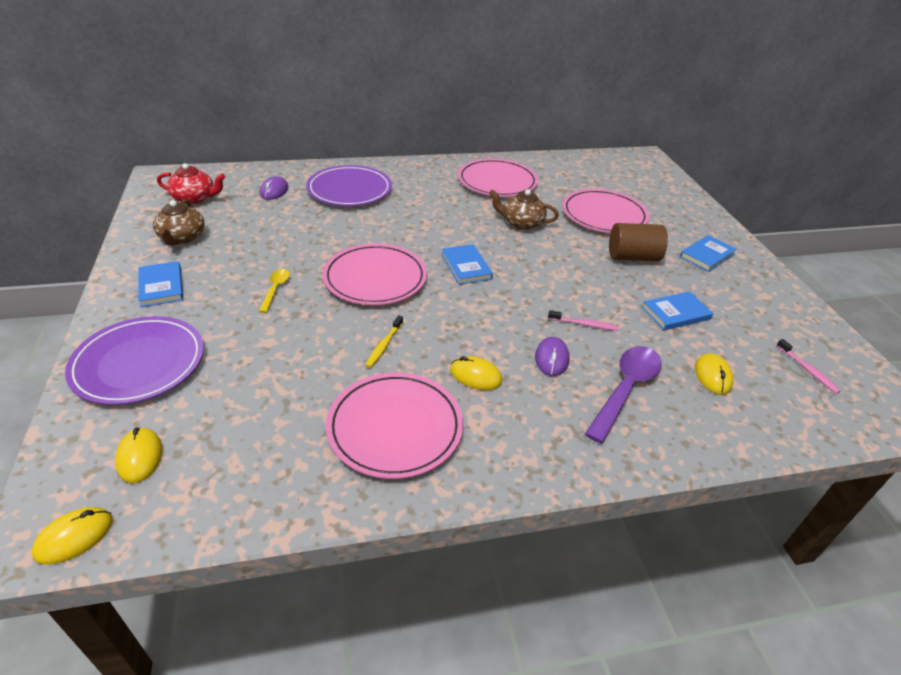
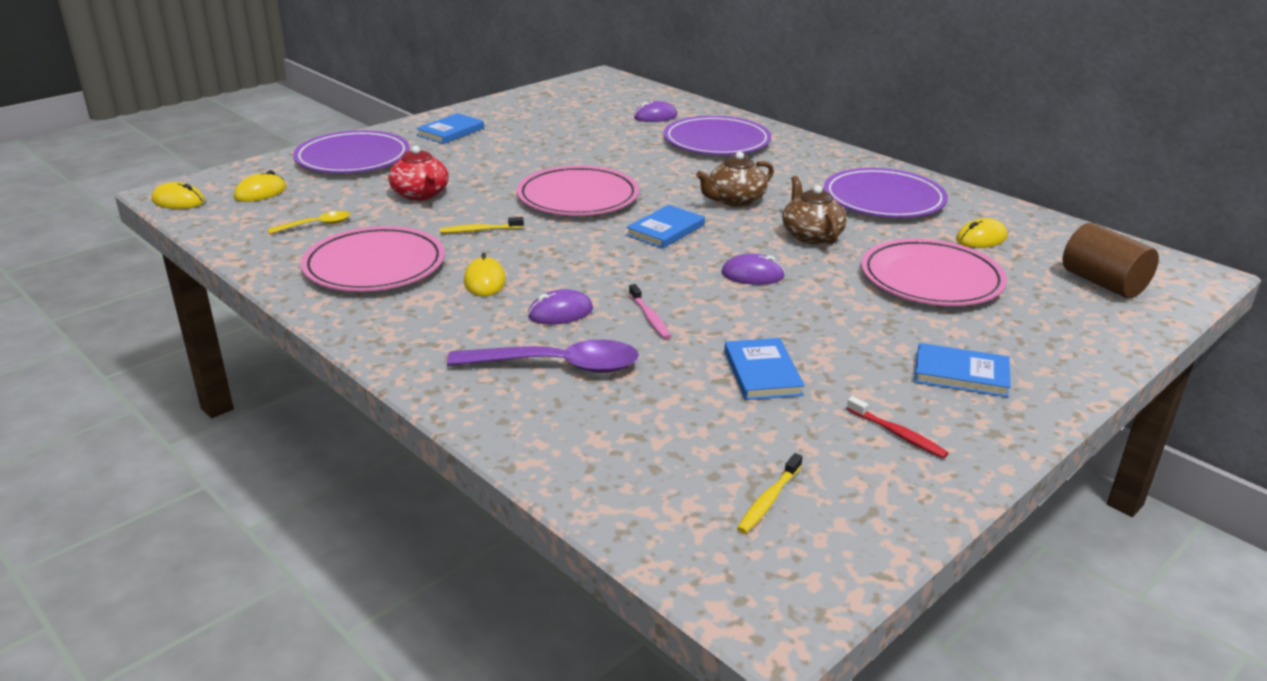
camera: 60 degrees right, 10 degrees down
(182, 237) = (525, 114): brown teapot -> brown teapot (735, 200)
(195, 198) = (590, 97): red teapot -> red teapot (421, 195)
(275, 289) = (502, 167): yellow spoon -> yellow spoon (316, 225)
(497, 182) = (883, 199): pink plate -> purple plate
(556, 264) = (752, 275): none -> purple mouse
(632, 257) = (855, 319): brown cylinder -> brown cylinder (1103, 283)
(675, 313) = (762, 373): blue book -> blue book turned 45 degrees clockwise
(712, 376) = (655, 421): yellow mouse -> yellow mouse (981, 238)
(756, 300) = (898, 434): none -> red toothbrush
(807, 370) = (769, 500): pink toothbrush -> yellow toothbrush

